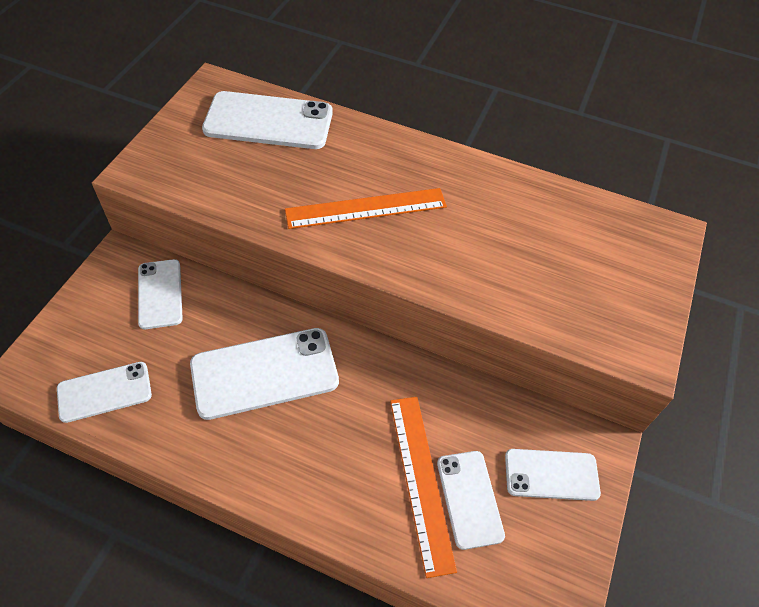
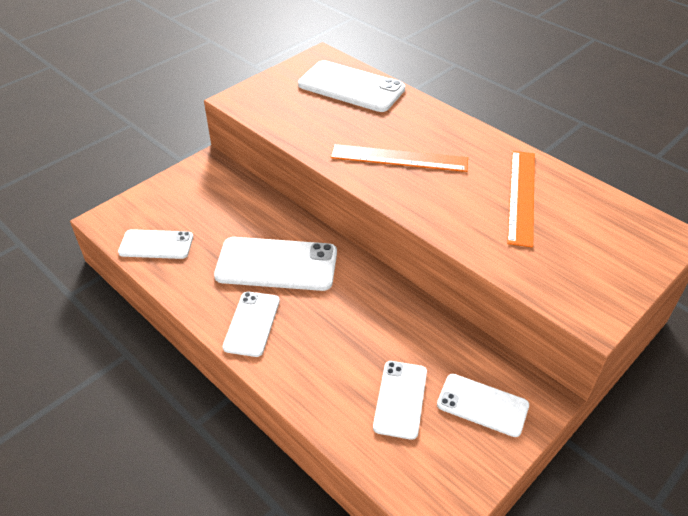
camera: 25 degrees right, 10 degrees down
(160, 294) = (225, 193): white phone -> white phone (252, 323)
(420, 480) = (365, 373): orange ruler -> orange ruler (521, 196)

